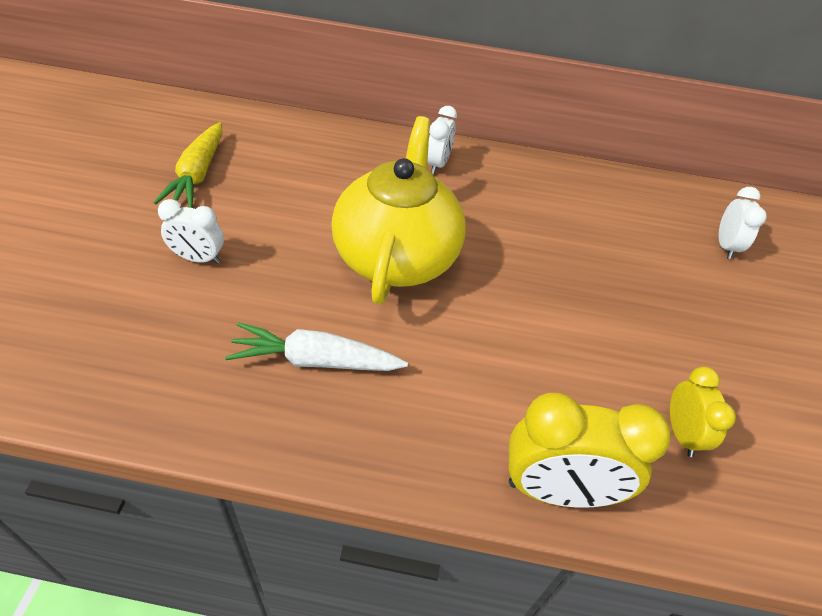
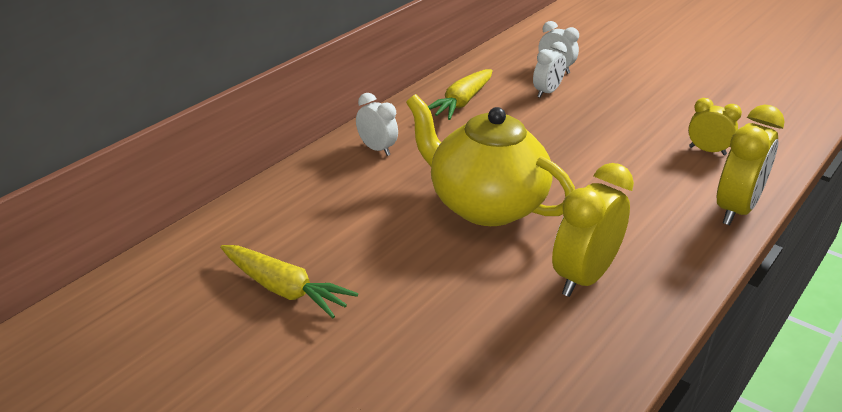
camera: 60 degrees left, 15 degrees down
(198, 258) = (421, 316): white clock -> white clock (547, 92)
(316, 360) = (583, 278): white carrot -> yellow clock
(573, 194) = (461, 103): none -> yellow carrot

